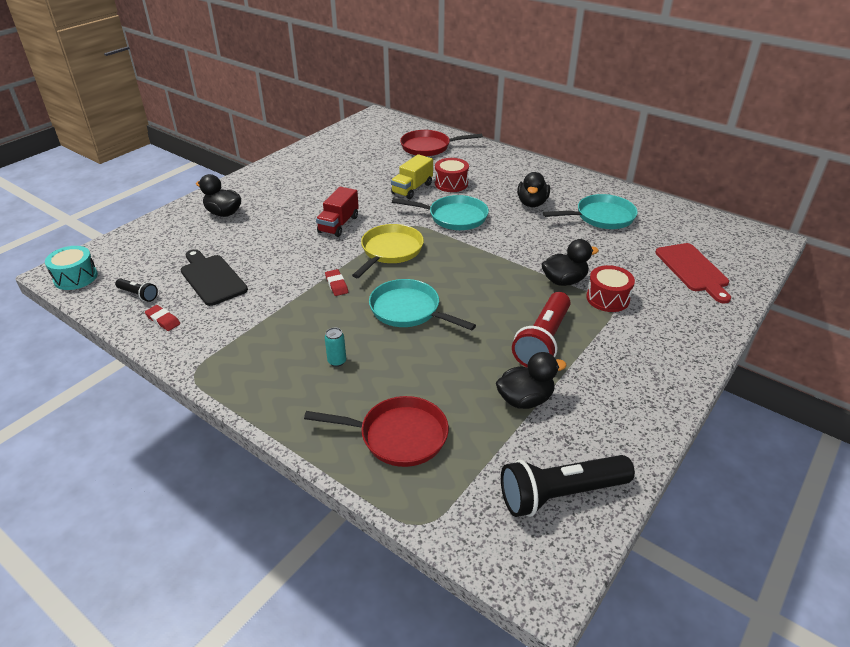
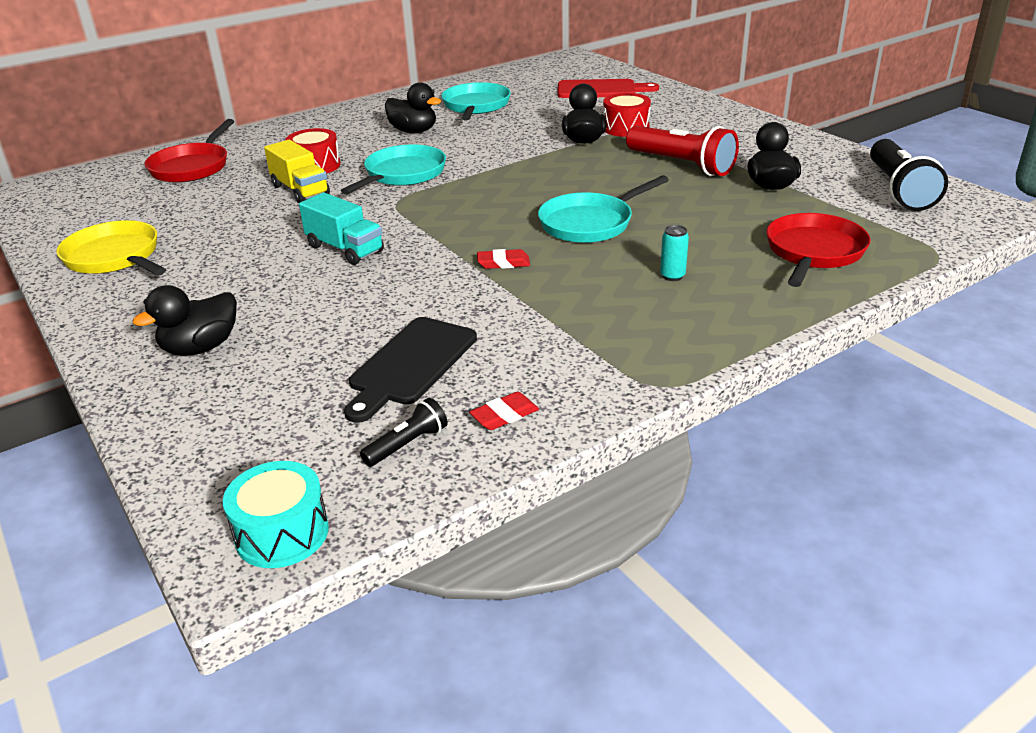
camera: 70 degrees left, 5 degrees down
(211, 278) = (410, 365): black cutting board -> black cutting board turned 45 degrees counterclockwise
(338, 224) = (345, 249): red truck -> turquoise truck
(390, 251) = (449, 221): yellow pan -> yellow pan (115, 257)

